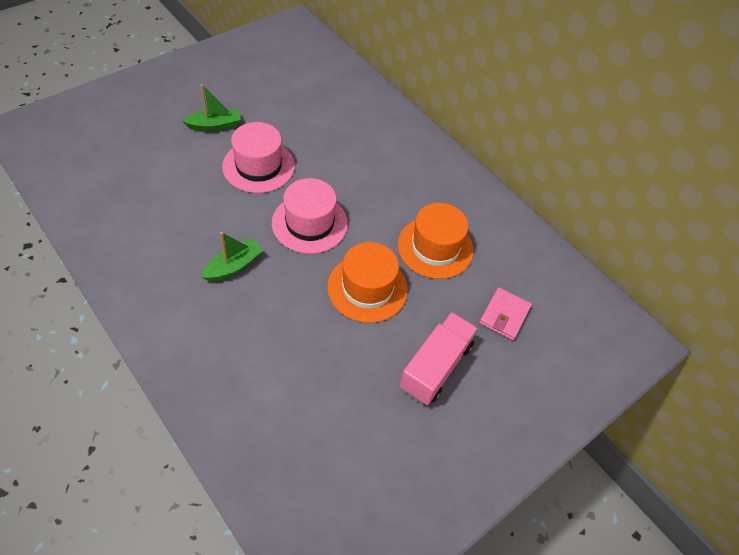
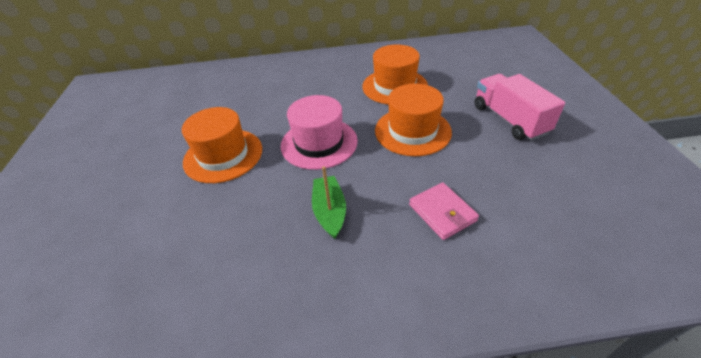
camera: 50 degrees left, 10 degrees down
(214, 125) = (139, 171): green boat -> none
(258, 166) = (223, 155): pink hat -> orange hat
(504, 315) = (475, 76): pink wallet -> pink wallet (442, 212)

